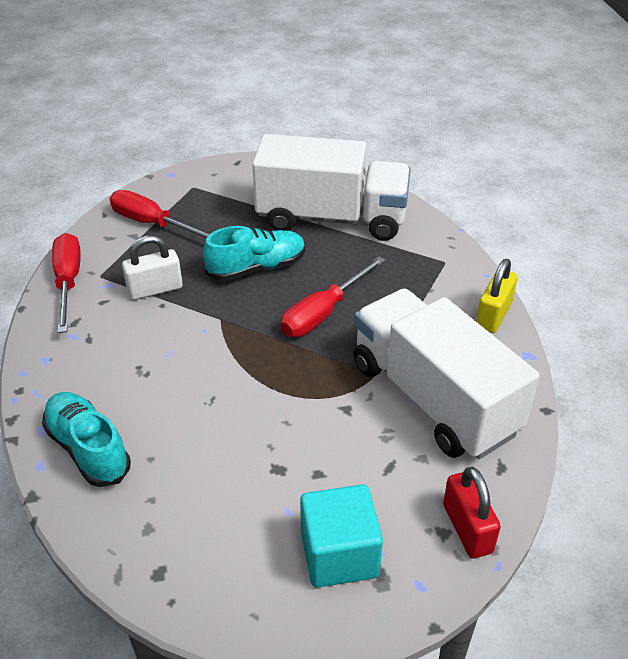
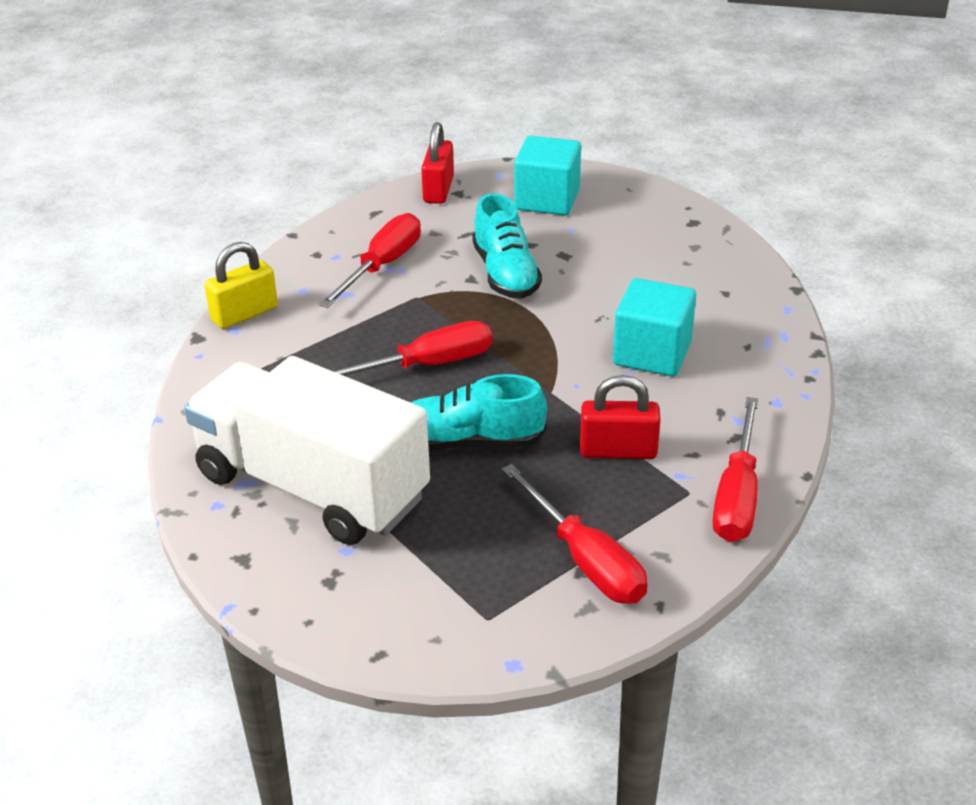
camera: 155 degrees left, 5 degrees down
(88, 449) = (738, 309): turquoise shoe -> turquoise shoe (505, 274)
(154, 375) = (652, 354): none -> turquoise cube
(155, 289) = (618, 451): white padlock -> red padlock
(433, 398) = (382, 266): white truck -> red screwdriver

